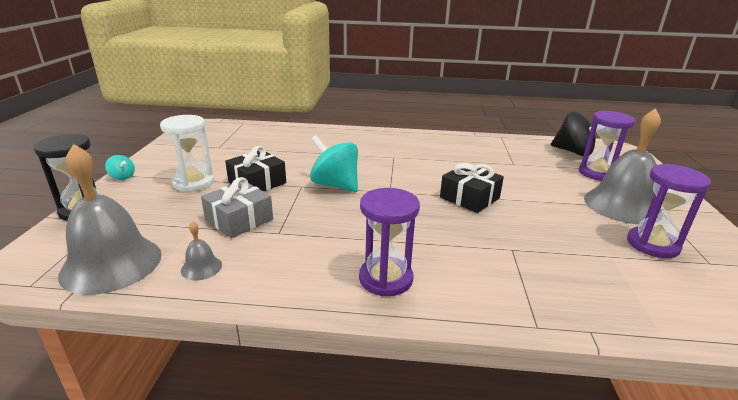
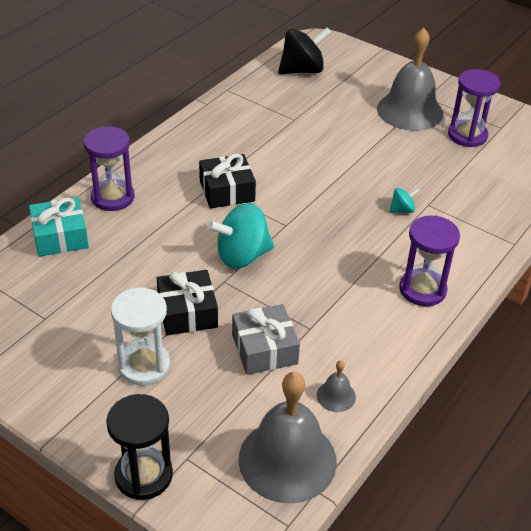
camera: 60 degrees left, 15 degrees up
(122, 177) = (69, 430): turquoise spinning top -> turquoise spinning top (402, 209)
(293, 133) = (60, 237): none -> turquoise gift
(469, 198) = (336, 182): black gift -> black gift (227, 191)
(597, 173) = (352, 86): purple hourglass -> purple hourglass (113, 197)

